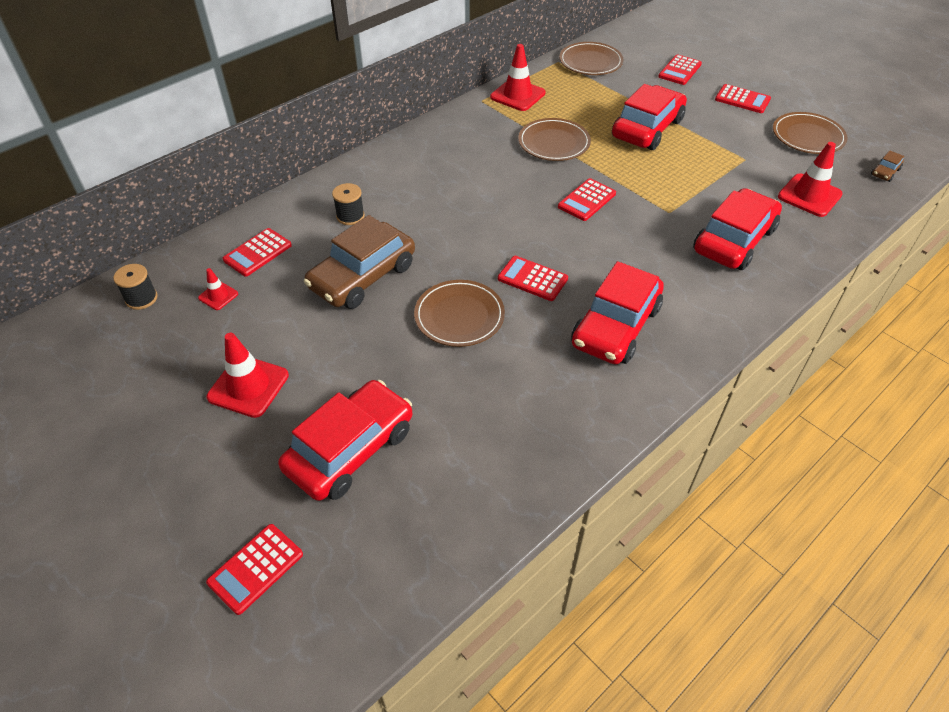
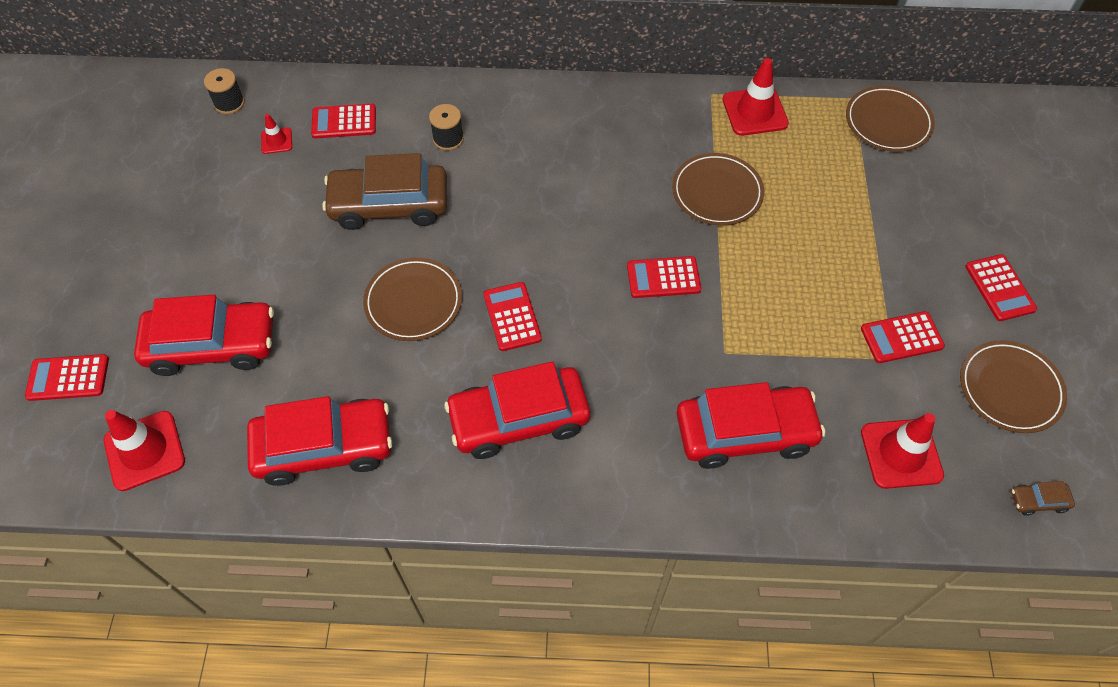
camera: 45 degrees right, 10 degrees up
(248, 386) = (211, 236): red traffic cone -> red traffic cone (144, 451)
(647, 129) = (835, 245): red car -> red car (324, 447)
(679, 70) = (978, 201): red calculator -> red calculator (901, 338)

